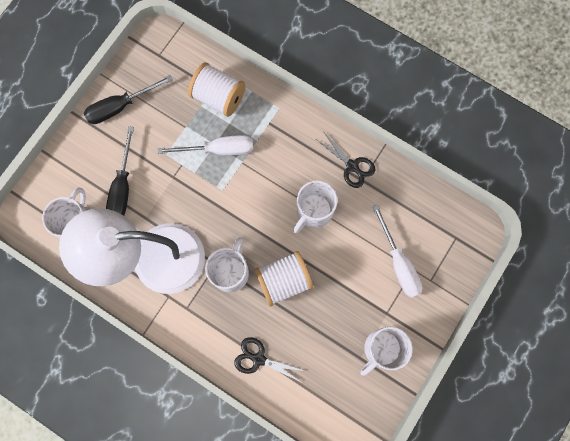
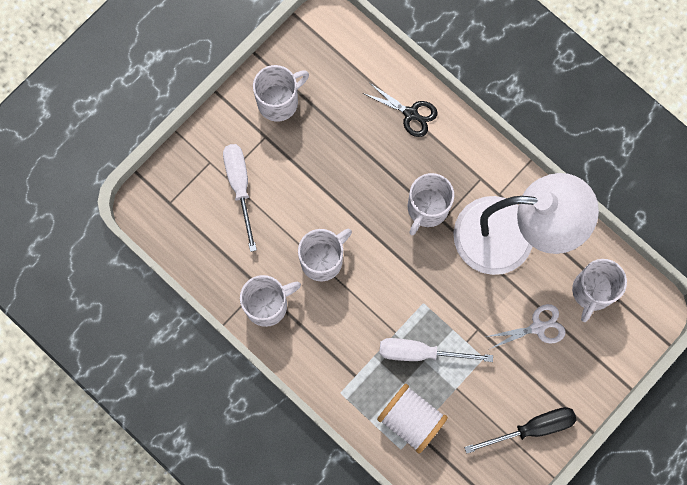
camera: 170 degrees left, 0 degrees up
(123, 186) = (538, 327): black screwdriver -> white scissors
(283, 280) = (370, 189): white spool -> none
(352, 166) = (267, 305): black scissors -> white mug

